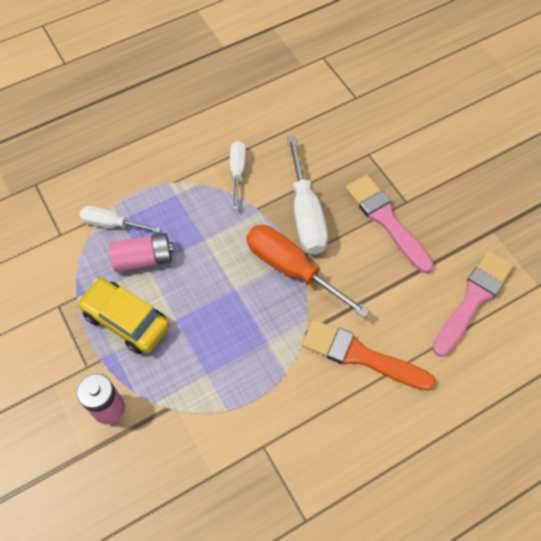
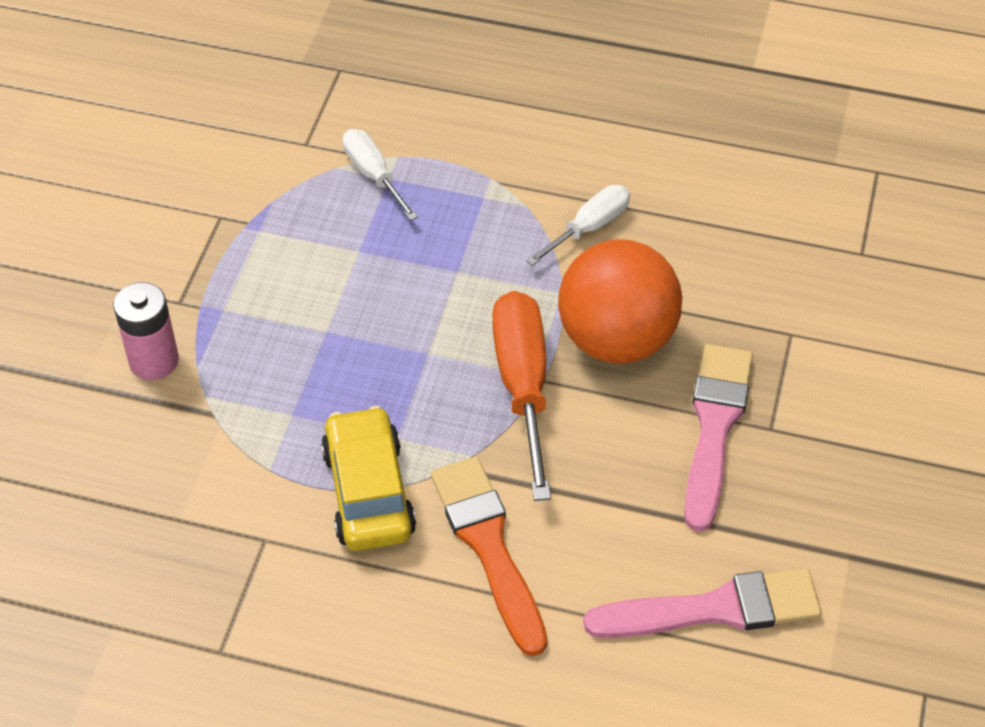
camera: 45 degrees right, 10 degrees down
(126, 321) = (271, 288): yellow car -> yellow car (368, 492)
(144, 259) = (365, 239): pink battery -> none
(305, 214) = (616, 339): white screwdriver -> orange ball

